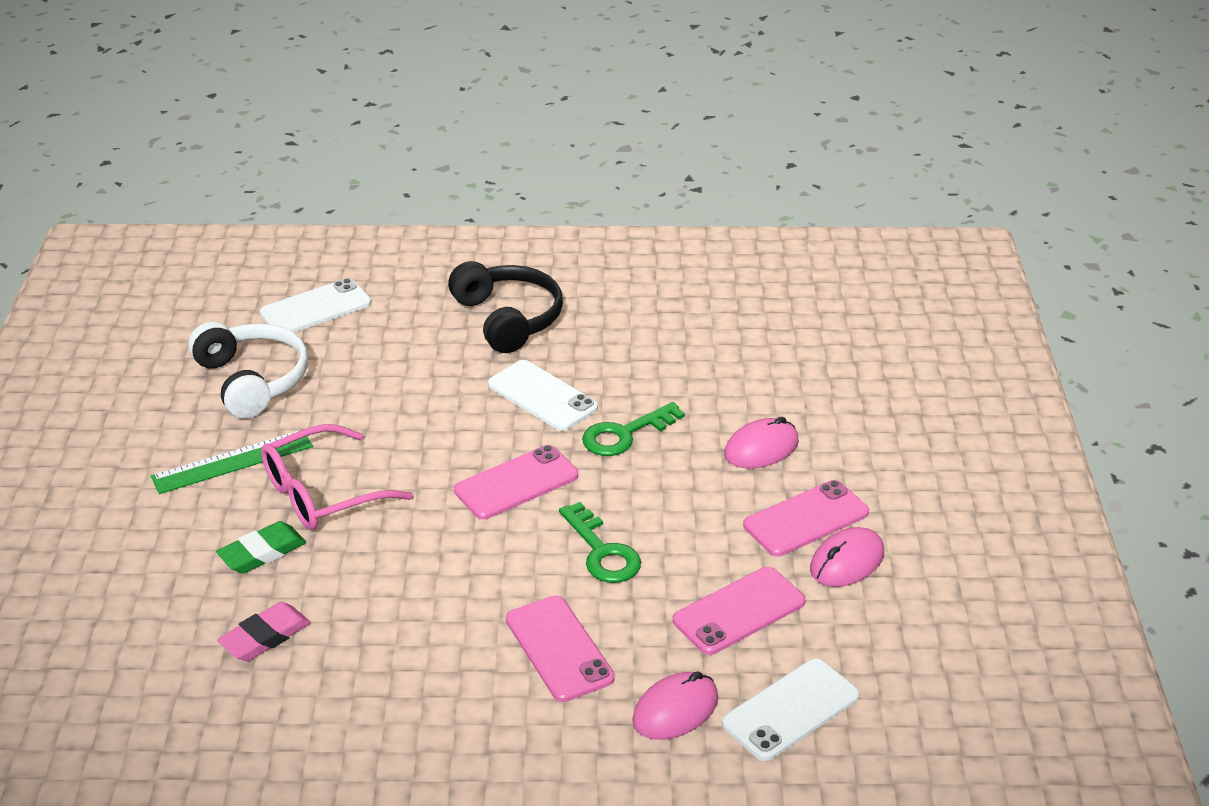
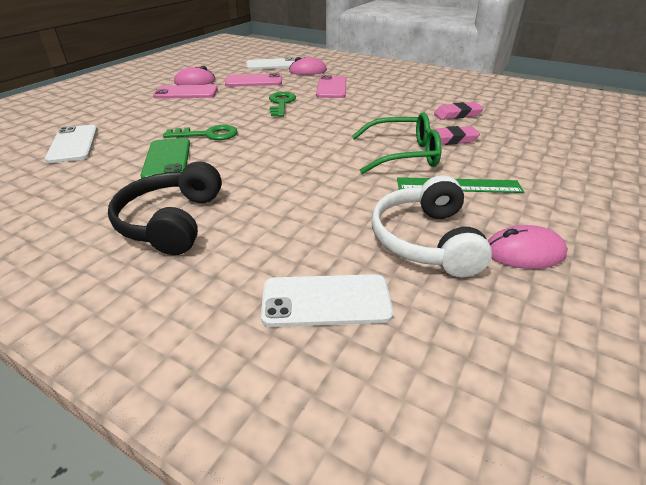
camera: 150 degrees left, 0 degrees up
(262, 552) = (450, 140): green eraser -> pink eraser
(322, 493) = (403, 154): pink glasses -> green glasses
(516, 483) = (290, 131): pink phone -> none
(542, 396) = (223, 163): white phone -> white phone (73, 144)
(617, 378) = (167, 159): none -> green phone
(761, 448) = (157, 114): pink mouse -> pink mouse (524, 252)

